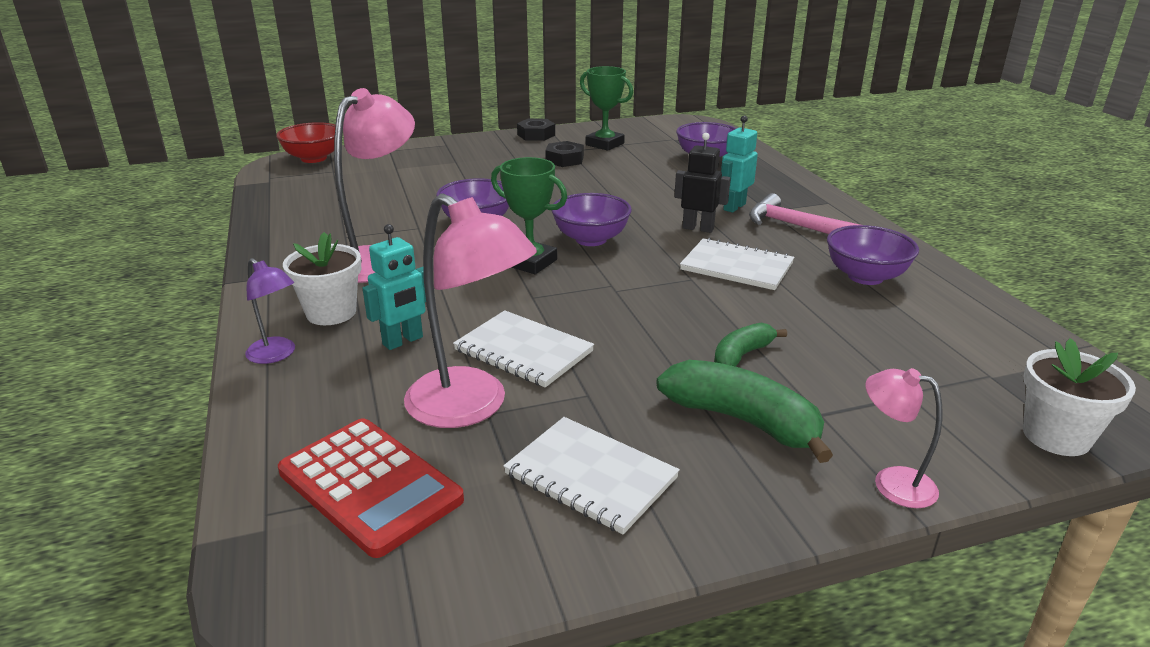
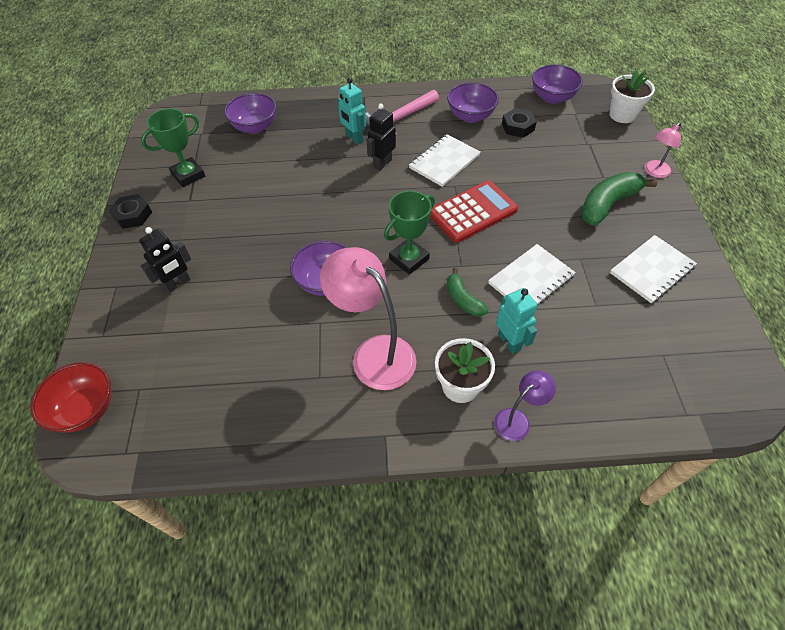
camera: 75 degrees left, 25 degrees up
(370, 486) = (662, 364): red calculator -> red calculator (472, 212)
(455, 164) = (178, 284): none -> black robot
(471, 407) = (590, 312): pink lamp -> none
(564, 160) = (211, 207): black nut -> black nut (518, 127)
(591, 239) = (381, 220): purple bowl -> purple bowl (552, 97)
(742, 355) = (547, 188): green banana -> green banana (463, 299)

